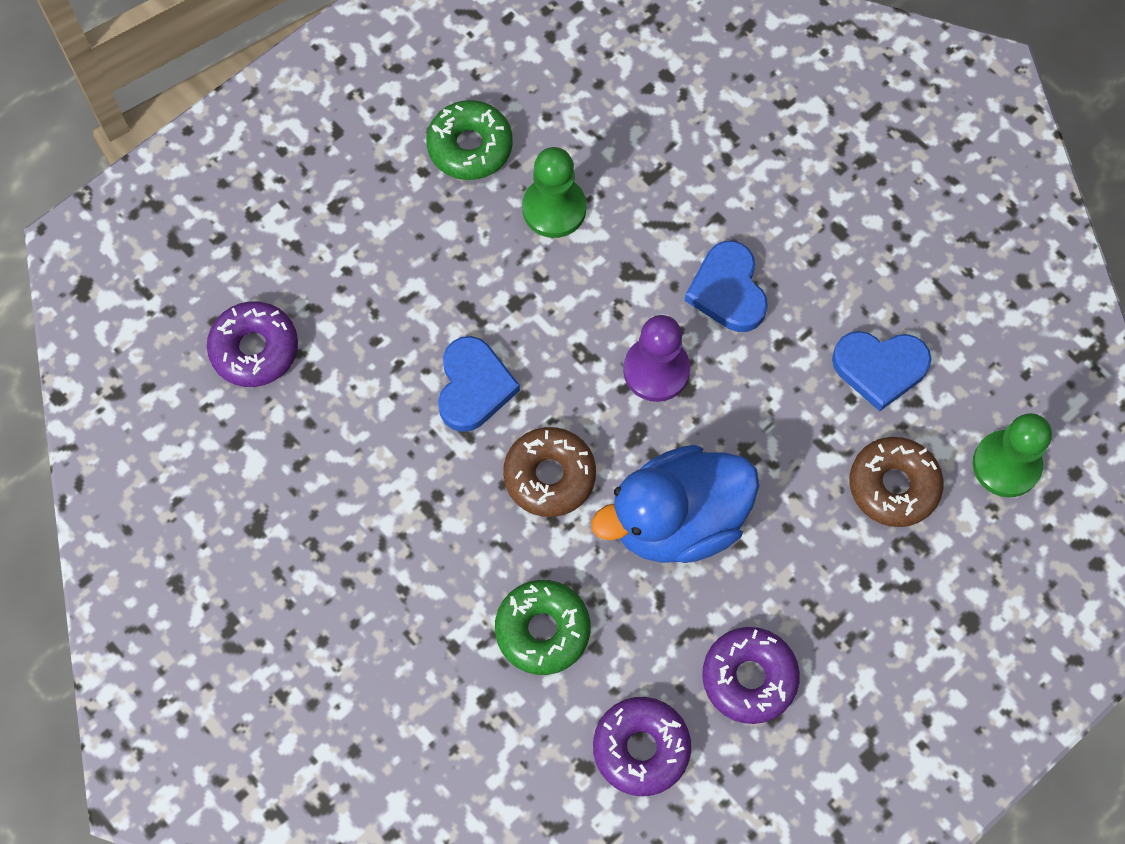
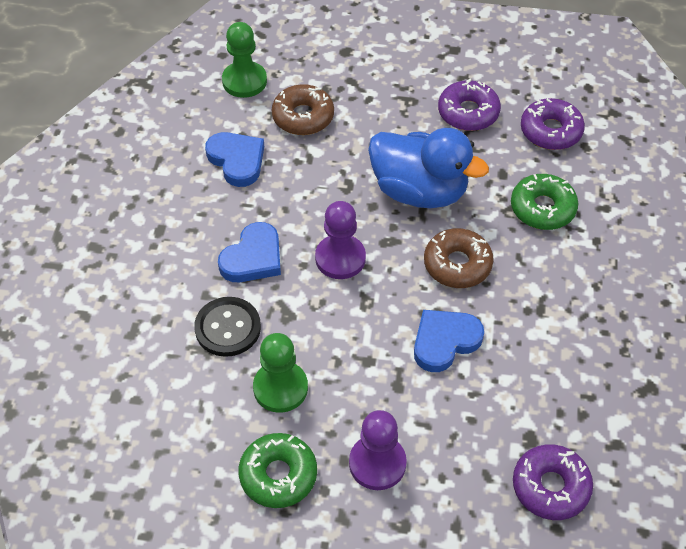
camera: 130 degrees left, 15 degrees down
(408, 230) = (377, 463): none -> purple pawn
(660, 211) = (228, 328): none -> black button

